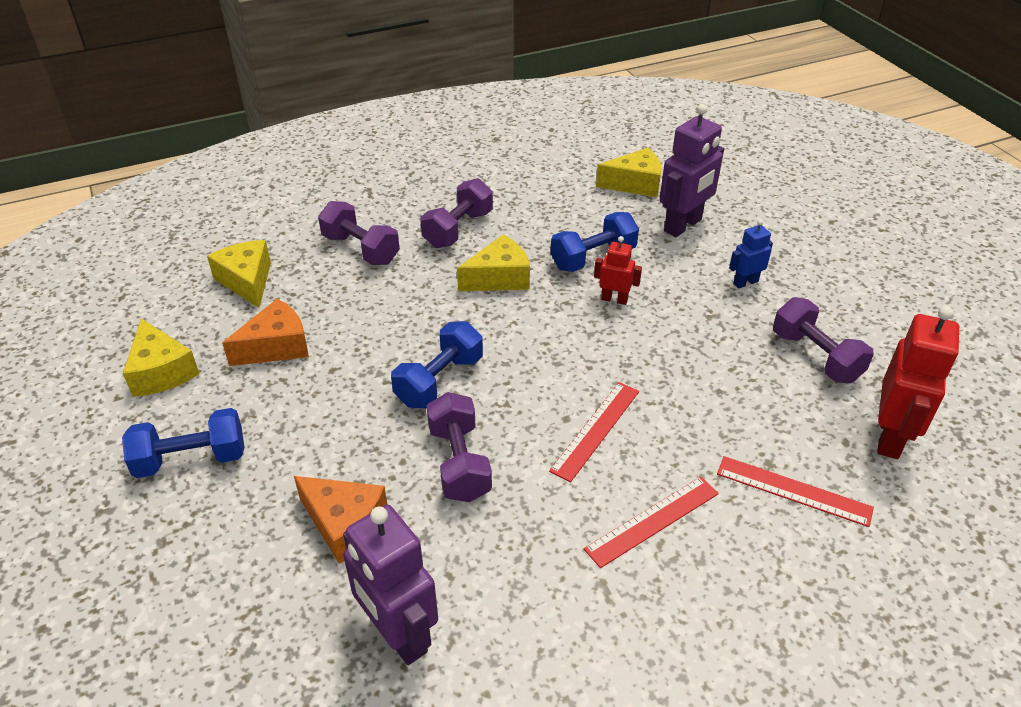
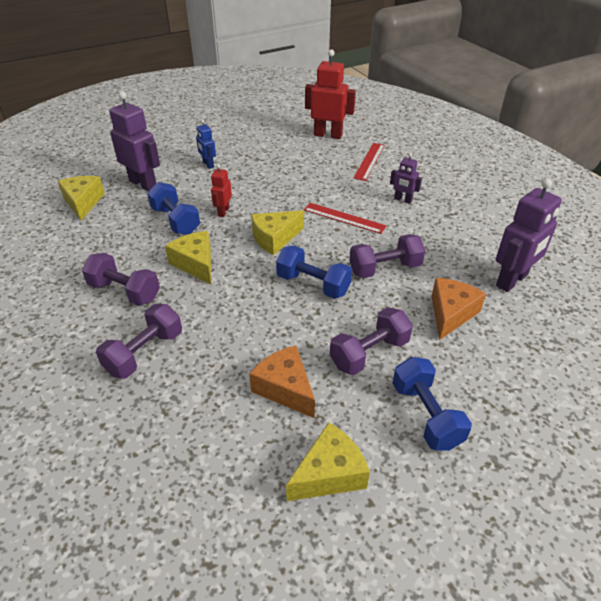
camera: 95 degrees left, 0 degrees up
(247, 281) = (187, 436): yellow cheese -> yellow cheese (275, 238)
(652, 521) = (403, 200): red ruler -> purple robot
(815, 357) = (273, 148): purple dumbbell -> purple dumbbell (369, 353)

